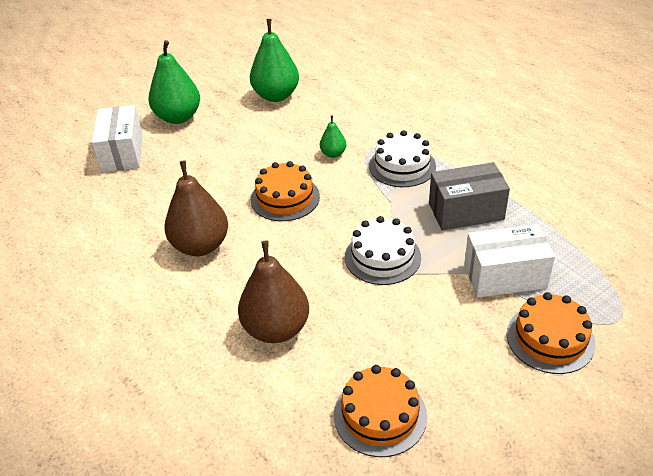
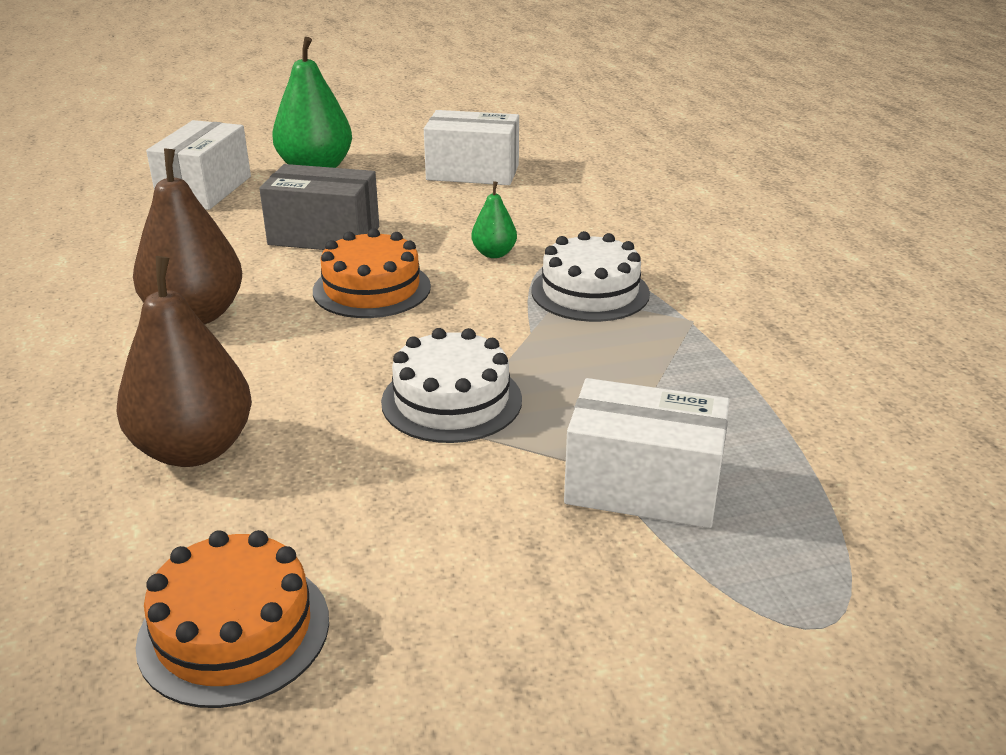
camera: 20 degrees right, 10 degrees down
(276, 96) = (473, 172): green pear -> white box
(466, 211) = (648, 376): grey box -> grey box (324, 236)
(550, 338) = (653, 613): orange cake -> none

